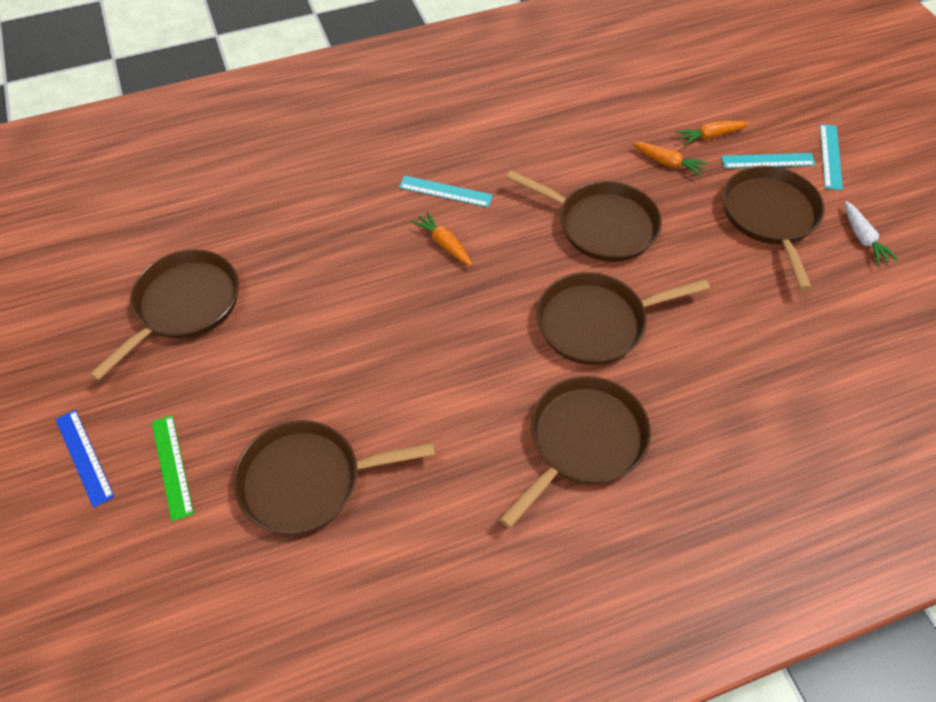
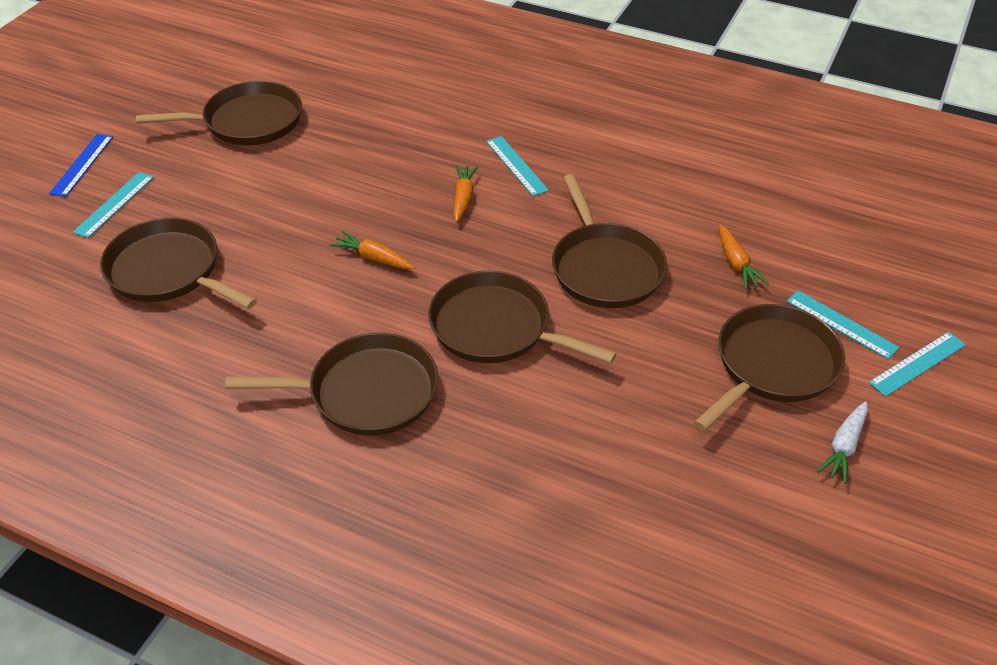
camera: 45 degrees right, 10 degrees down
(172, 466) = (114, 204): green ruler -> turquoise ruler
(710, 136) = (811, 270): orange carrot -> orange carrot (373, 258)

